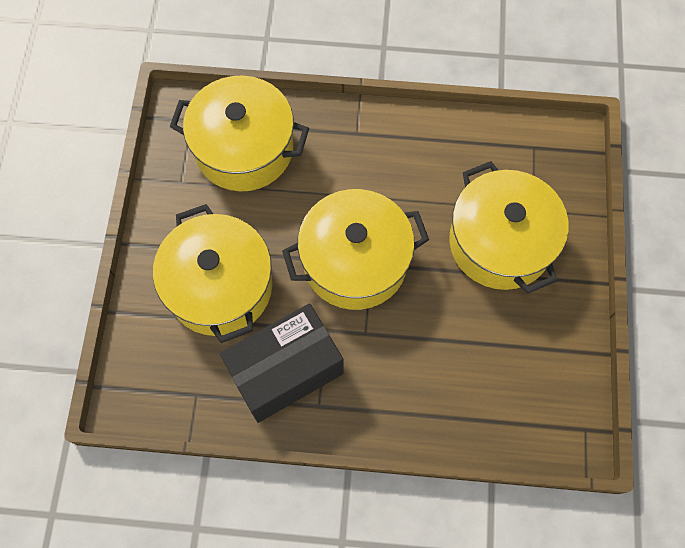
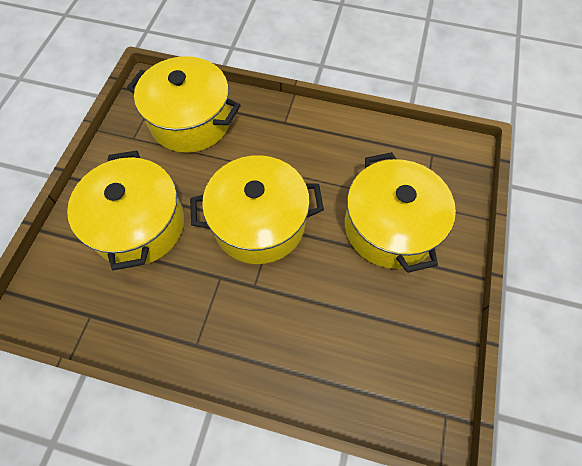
camera: 10 degrees right, 5 degrees down
(285, 371) = (174, 307): black box -> none

